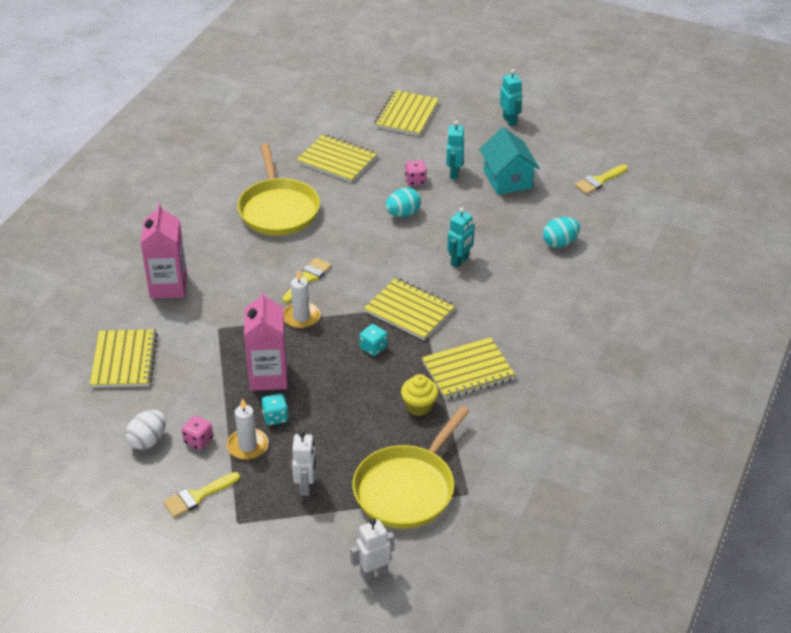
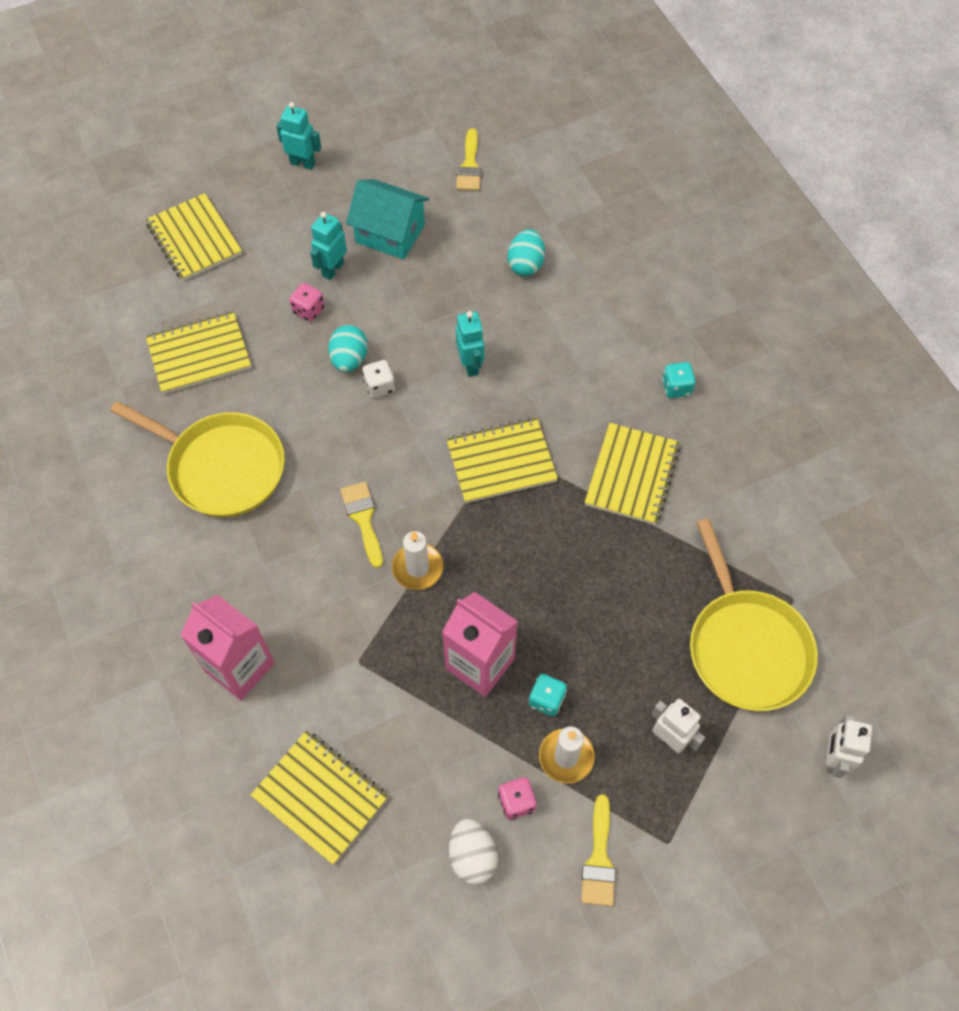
camera: 50 degrees left, 20 degrees up
(373, 348) = (525, 534): turquoise dice -> turquoise dice (676, 387)
(400, 235) = (379, 386): none -> white dice
(419, 406) = (644, 554): yellow cupcake -> none
(454, 173) = (332, 269): turquoise robot -> turquoise robot turned 75 degrees clockwise

